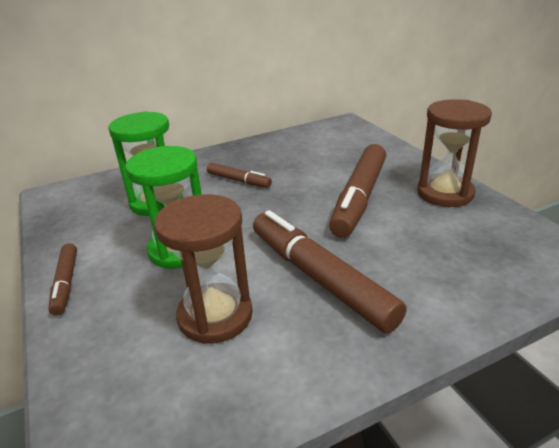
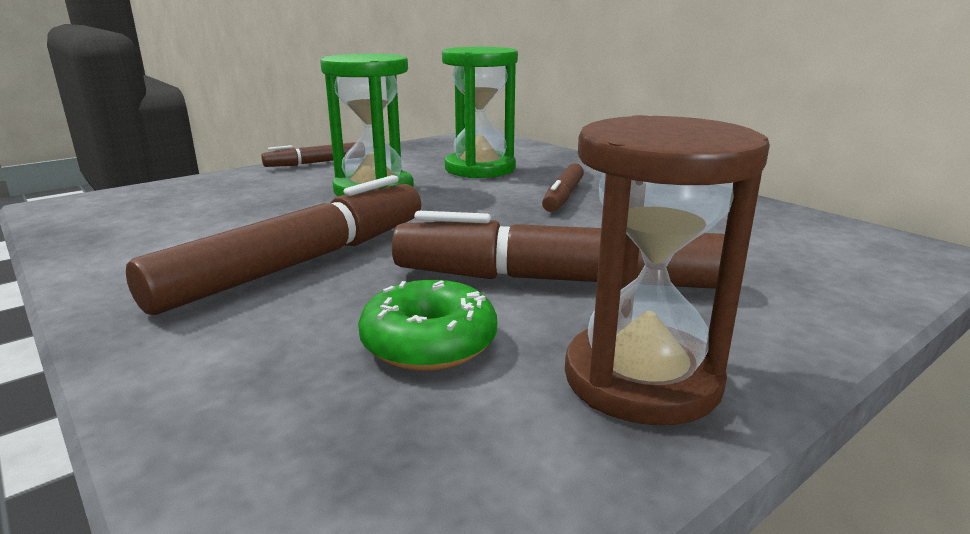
camera: 75 degrees right, 10 degrees down
(215, 315) = (239, 218): brown hourglass -> none
(420, 235) = (429, 342): none -> green donut

